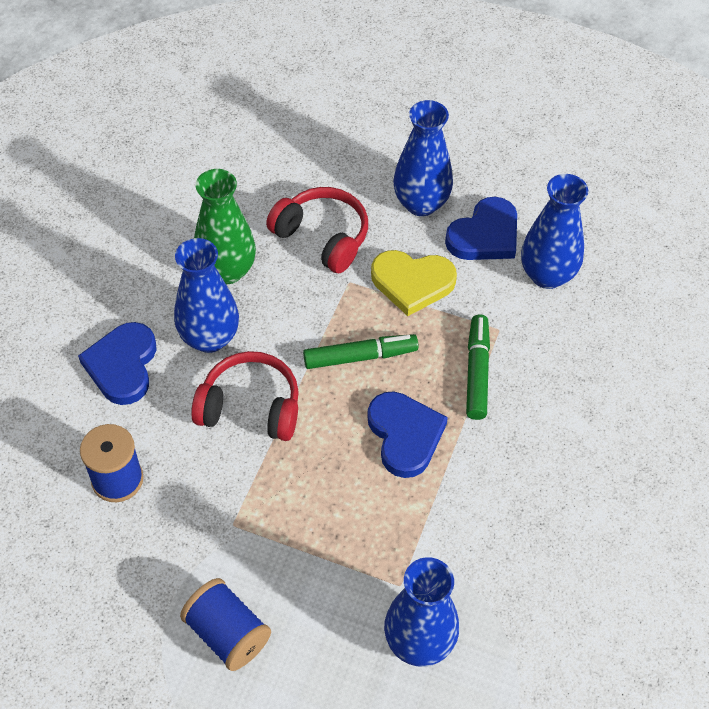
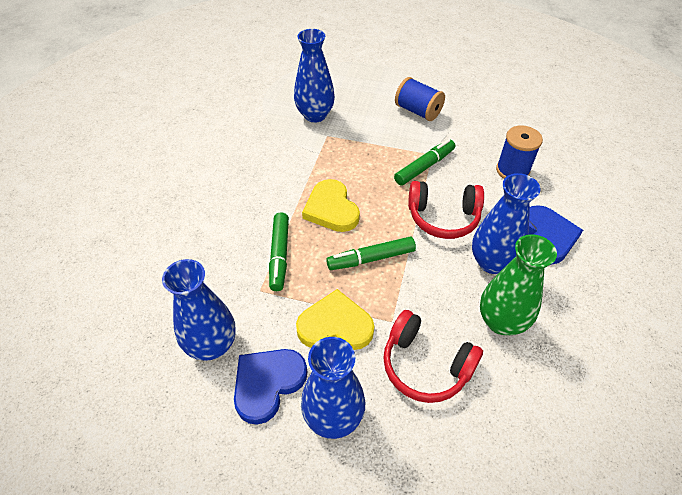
camera: 175 degrees right, 5 degrees down
(252, 500) = (424, 167): none -> green marker
(405, 435) = (331, 209): blue heart -> yellow heart

